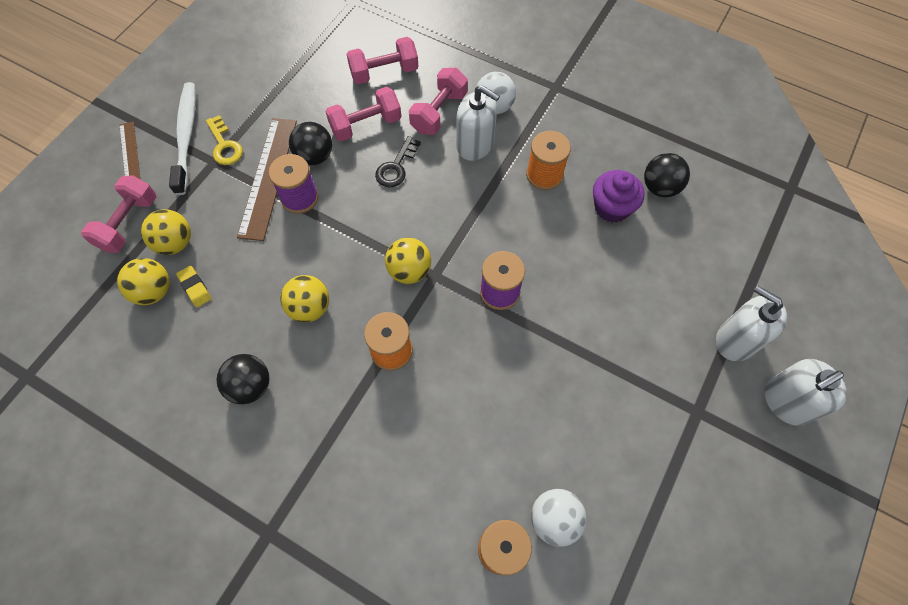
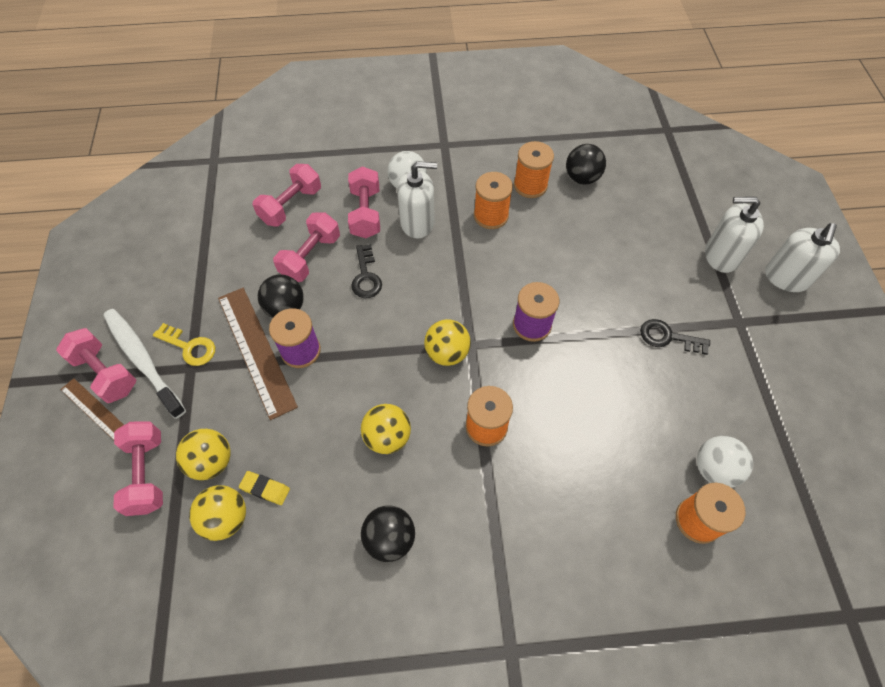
camera: 35 degrees left, 5 degrees down
(156, 131) = (106, 373): none -> pink dumbbell
(604, 167) = (530, 185): none -> orange spool
(612, 207) = (560, 212): purple cupcake -> none
(614, 381) = (668, 337): none -> black key

